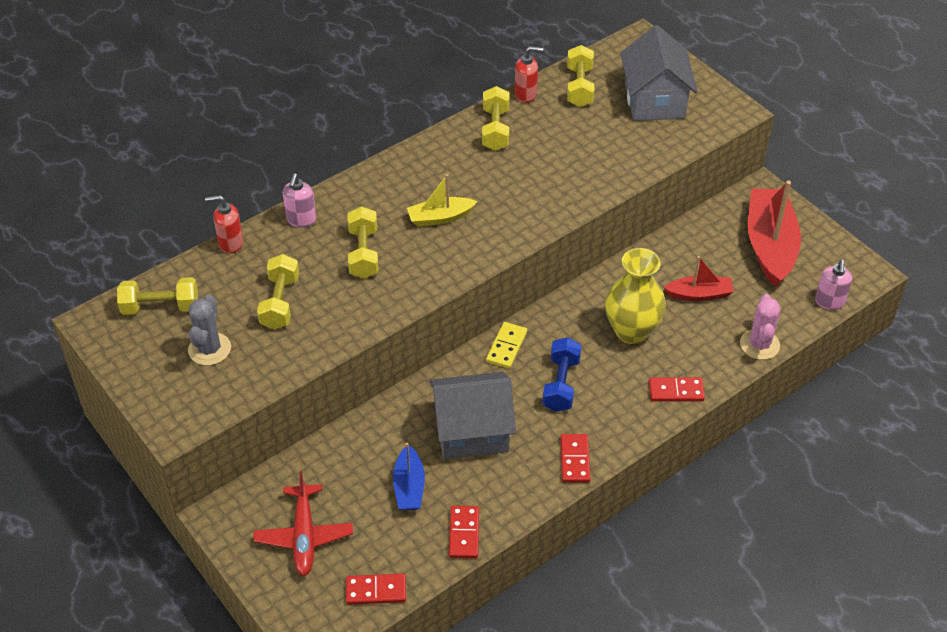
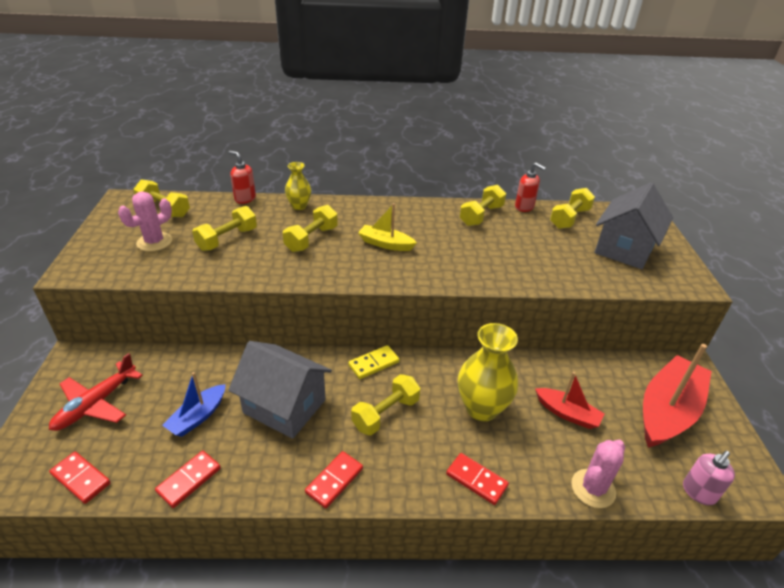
camera: 35 degrees right, 10 degrees down
(209, 349) = (154, 242): grey cactus -> pink cactus
(301, 220) = (299, 206): pink soap dispenser -> yellow vase
(561, 384) = (385, 414): blue dumbbell -> yellow dumbbell

